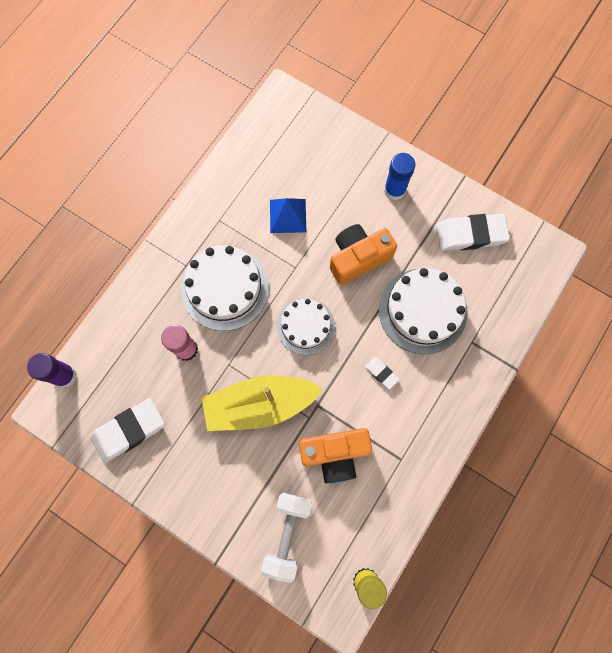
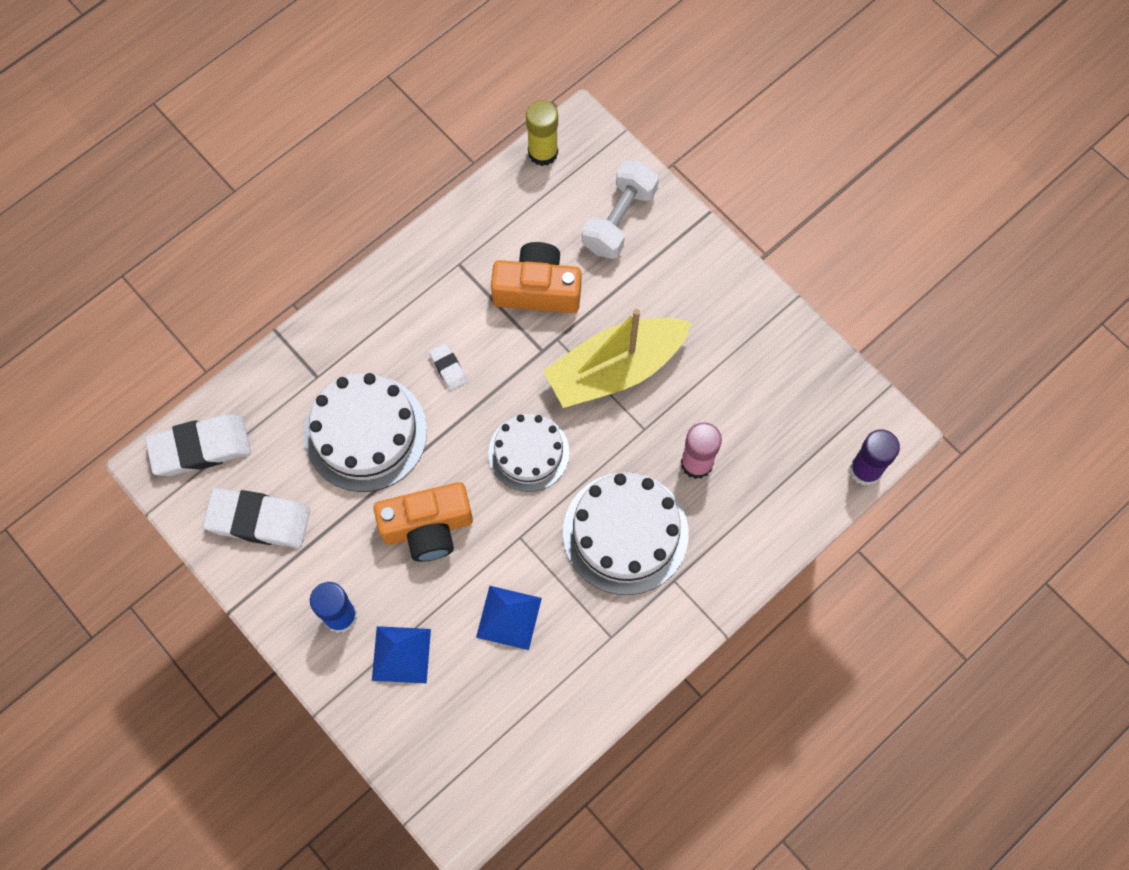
camera: 165 degrees left, 5 degrees down
(129, 430) = (789, 380): white eraser -> white eraser (200, 448)
(260, 404) = (615, 369): yellow boat -> yellow boat turned 150 degrees clockwise
(348, 177) = (401, 654): none -> blue pyramid

